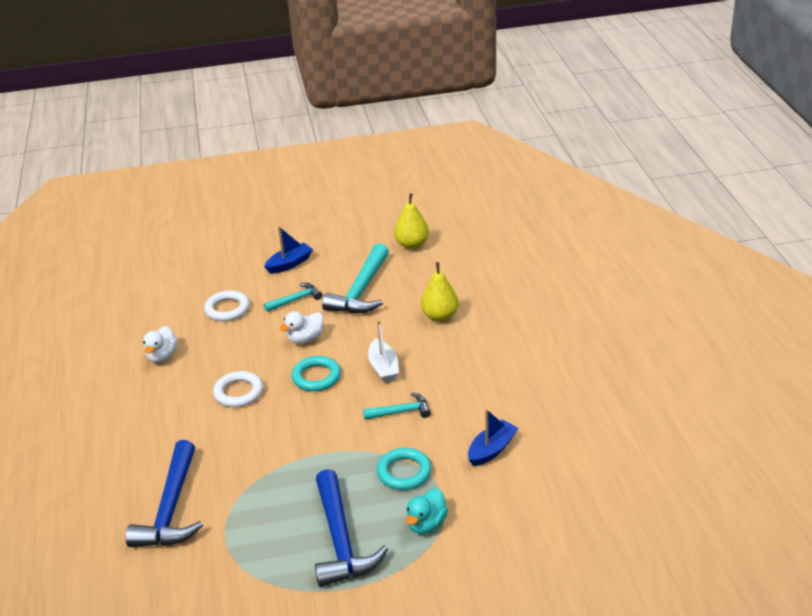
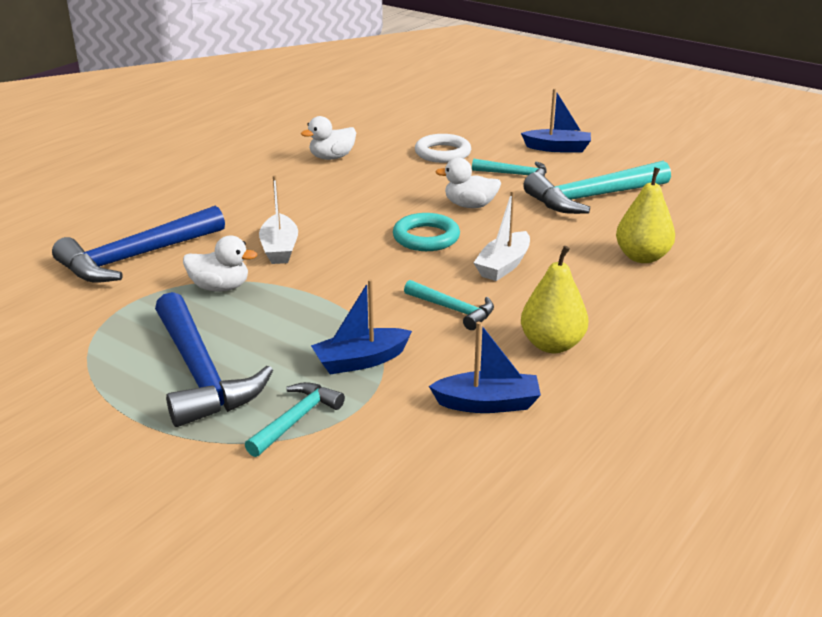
camera: 45 degrees right, 5 degrees down
(238, 392) = (340, 212): white ring -> none
(248, 441) = (279, 249): none -> white boat
(259, 488) = (220, 287): none -> white duck
(340, 540) = (200, 373): blue hammer -> blue hammer turned 60 degrees counterclockwise
(404, 472) = (361, 361): turquoise ring -> blue boat
(412, 244) = (715, 188): yellow pear -> yellow pear (552, 345)
(426, 524) = (296, 420): turquoise duck -> turquoise hammer

